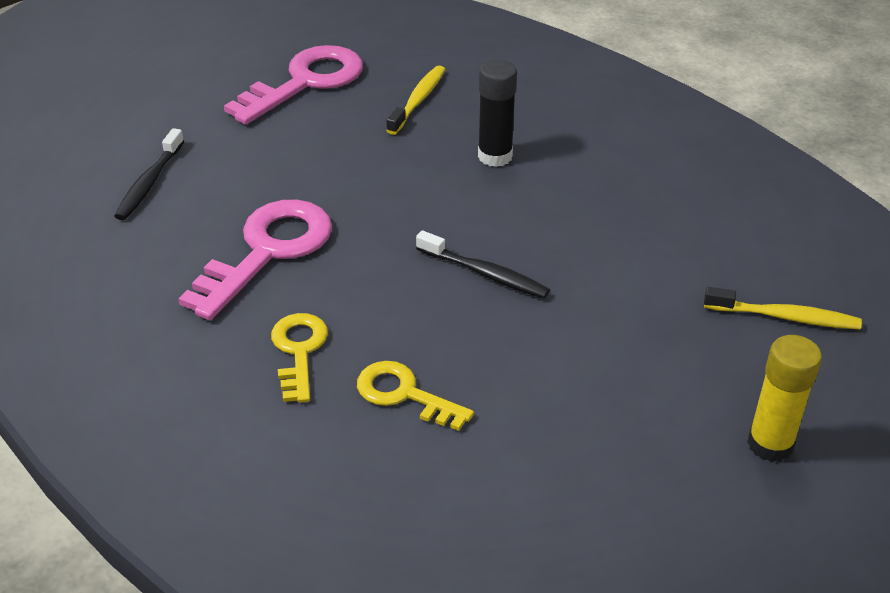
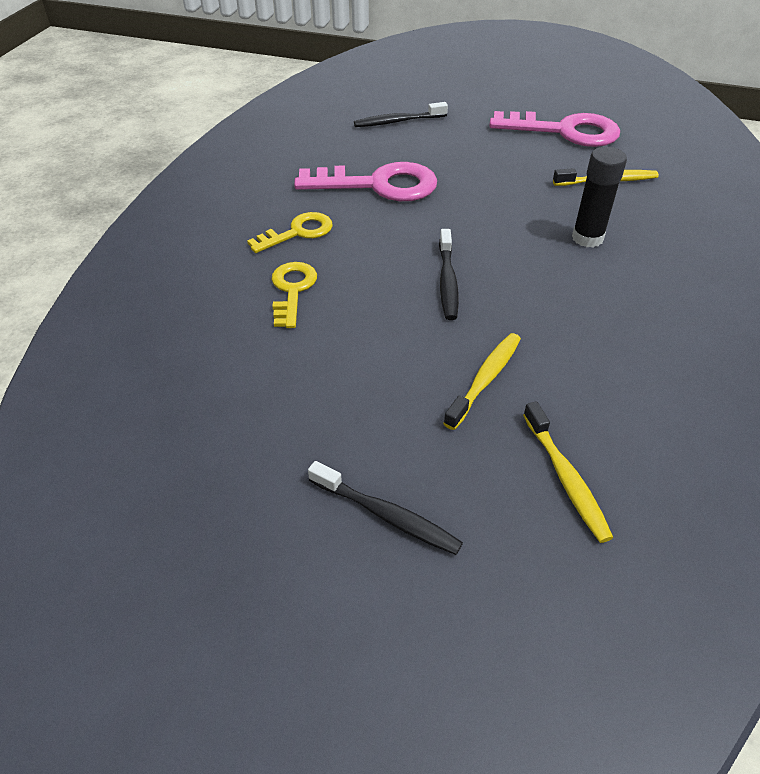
camera: 60 degrees right, 5 degrees up
(642, 310) = (485, 379): none -> yellow toothbrush
(770, 444) = (387, 515): yellow glue stick -> black toothbrush

